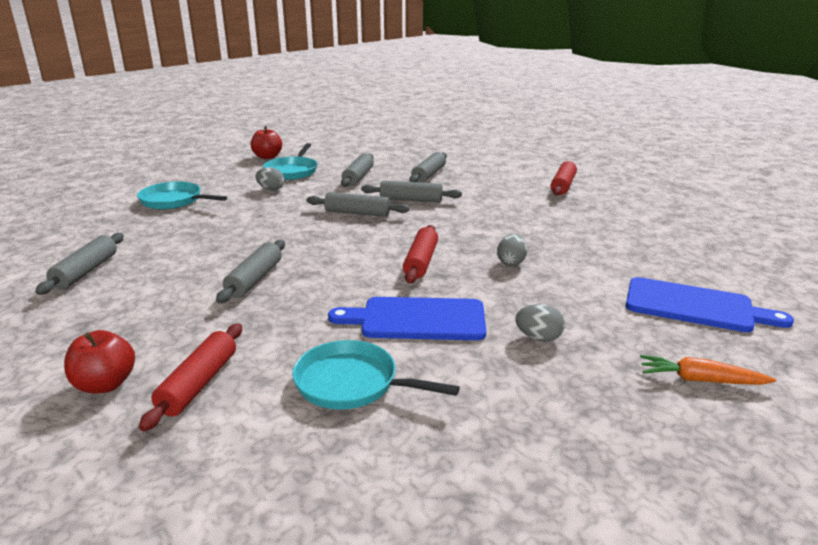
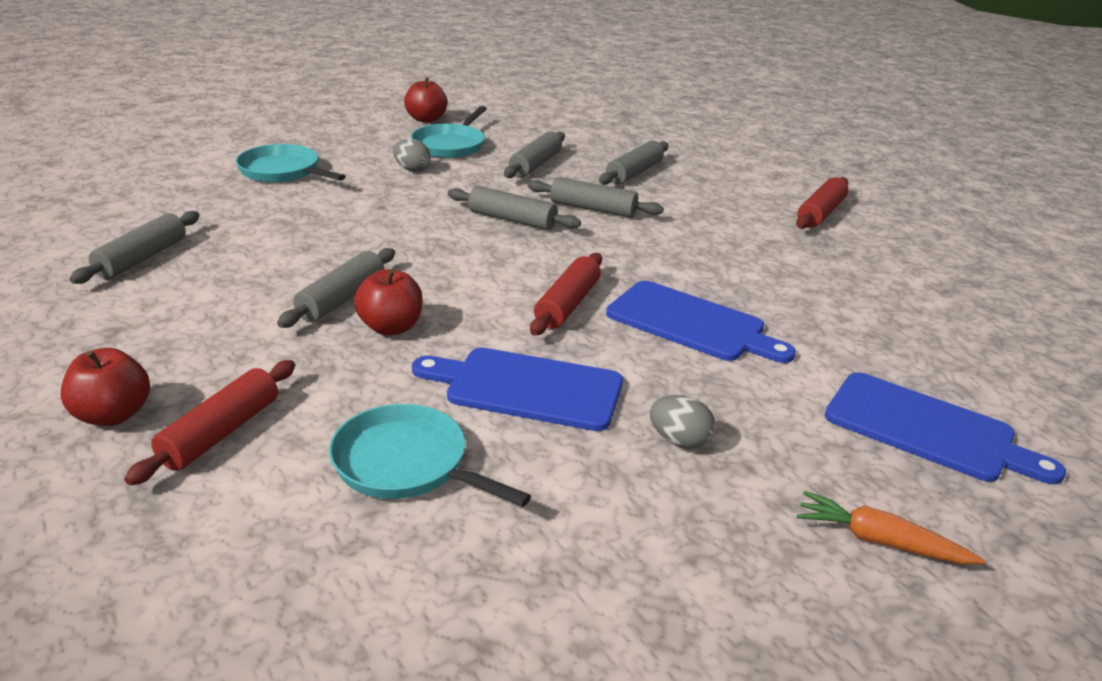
camera: 10 degrees right, 5 degrees up
(300, 293) = (391, 327): none -> red apple
(511, 263) = (691, 323): grey egg -> blue cutting board

